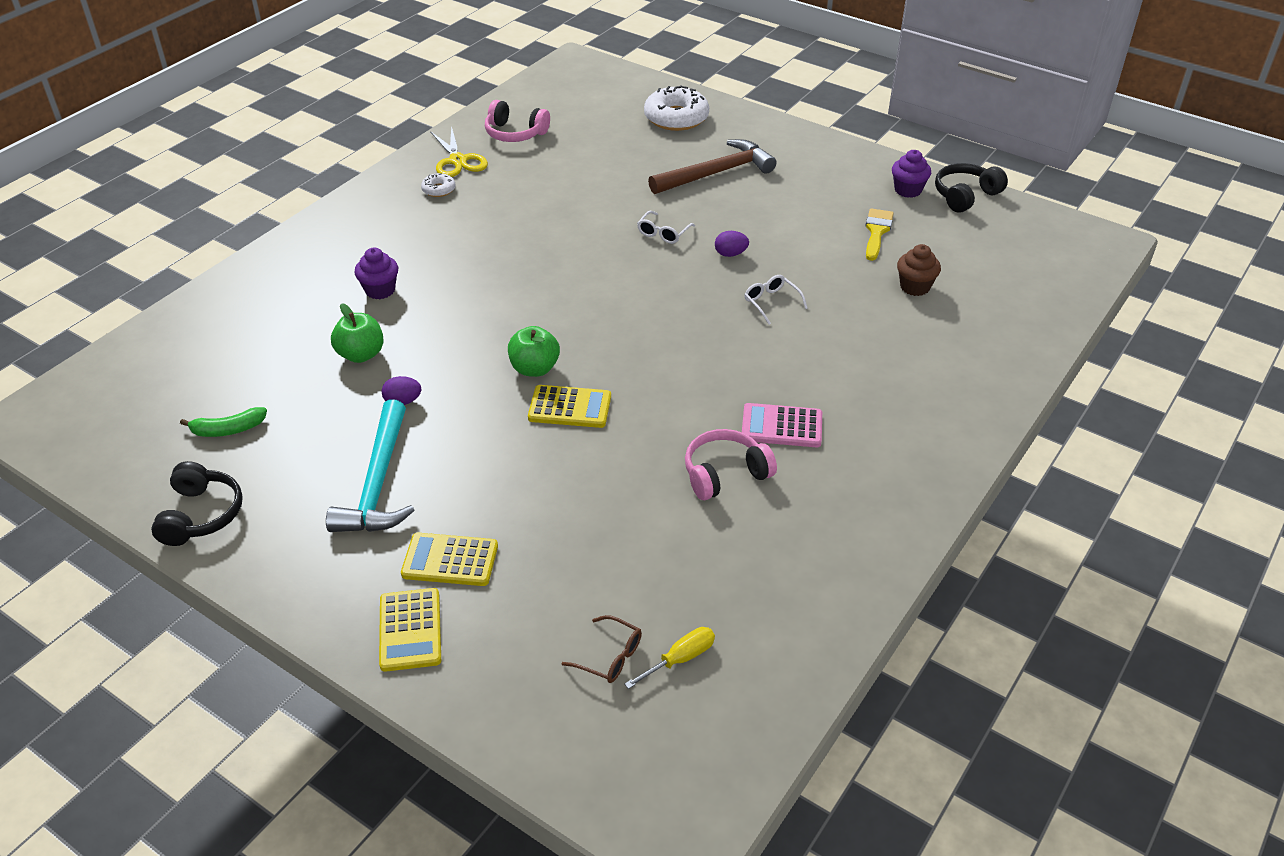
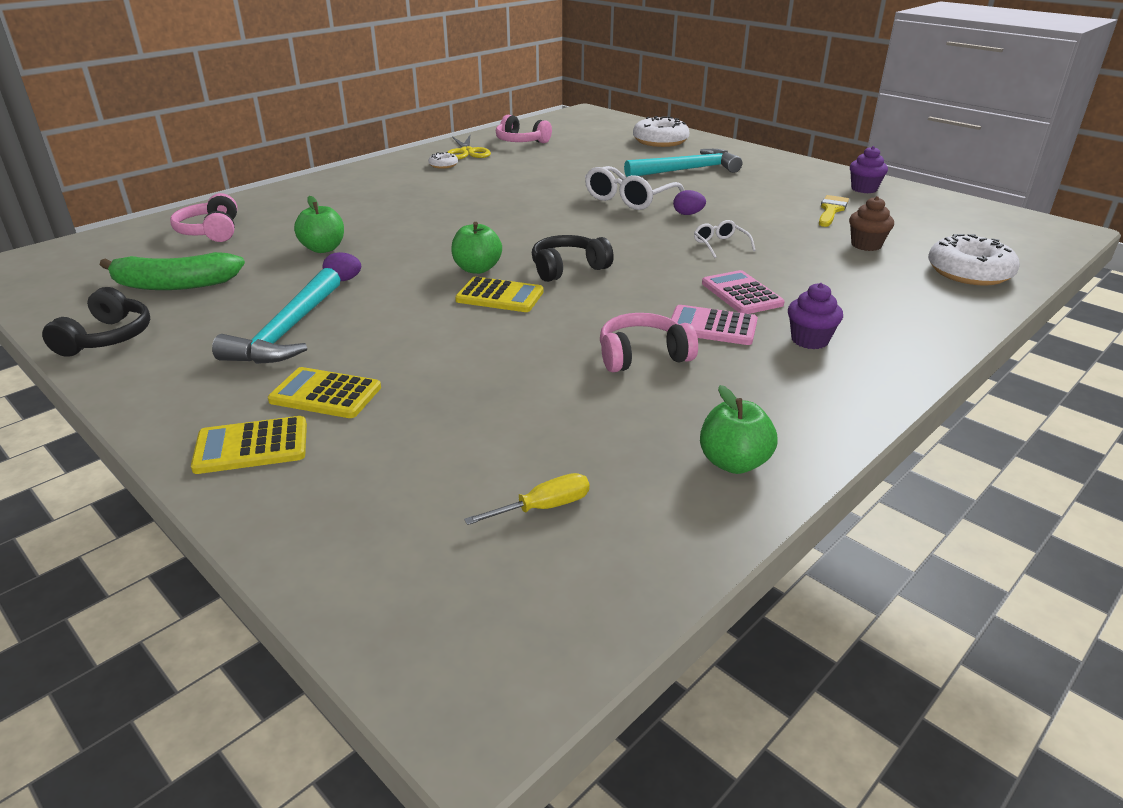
camera: 10 degrees right, 10 degrees down
(223, 339) = (211, 231): none -> pink headphones
(228, 430) = (175, 284): green banana -> green banana, size x1.76
(380, 290) = (363, 214): purple cupcake -> purple cupcake (809, 340)
(410, 630) = (251, 446): yellow calculator -> yellow calculator turned 75 degrees clockwise
(610, 657) = (461, 496): brown glasses -> none
(663, 233) = (629, 199): white glasses -> white glasses, size x1.87
(716, 173) = (687, 170): brown hammer -> turquoise hammer
(802, 376) = (741, 294): none -> pink calculator
(823, 590) = (733, 462): none -> green apple
(965, 196) = (920, 195): black headphones -> black headphones (568, 269)
(1013, 319) = (969, 272): none -> white donut

